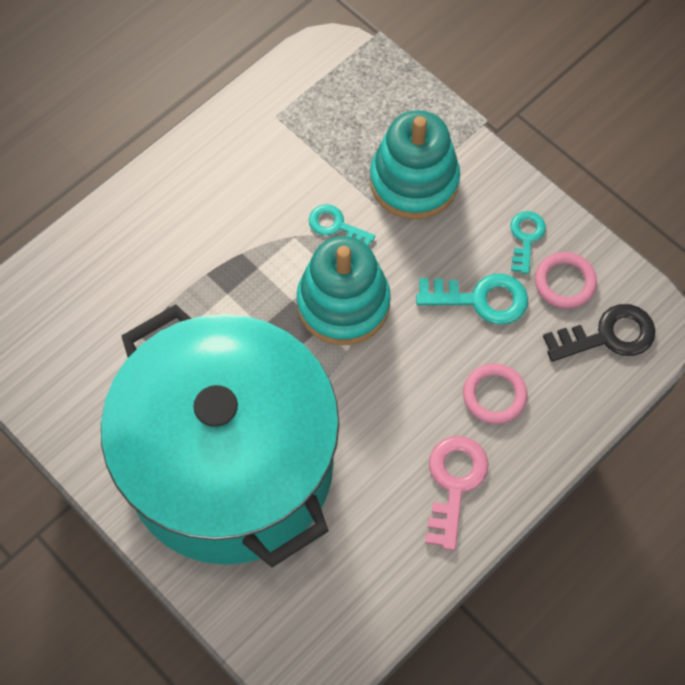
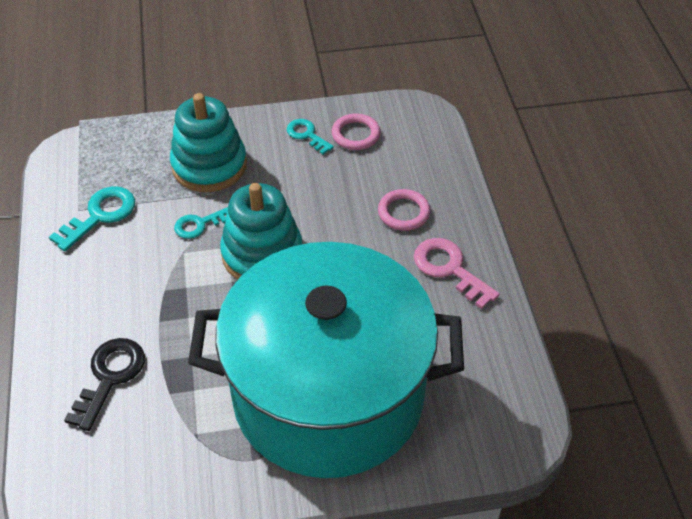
camera: 55 degrees left, 15 degrees down
(480, 299) = (328, 180): turquoise key -> turquoise key (100, 215)
(608, 335) = (411, 136): black key -> black key (109, 377)

